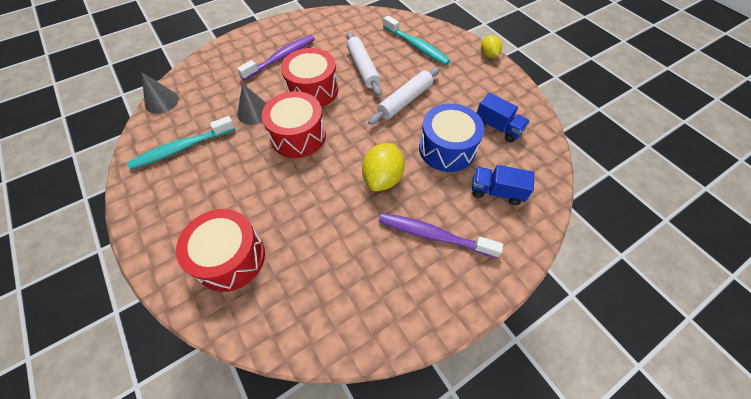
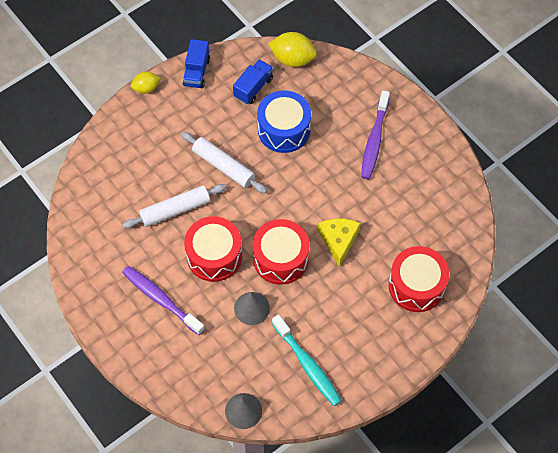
camera: 95 degrees left, 5 degrees up
(307, 185) = (338, 241): none -> yellow cheese
(383, 178) = (323, 180): yellow lemon -> yellow lemon (292, 59)
(416, 46) = (133, 158): turquoise toothbrush -> none
(496, 191) = (327, 94): blue truck -> blue truck (196, 72)

